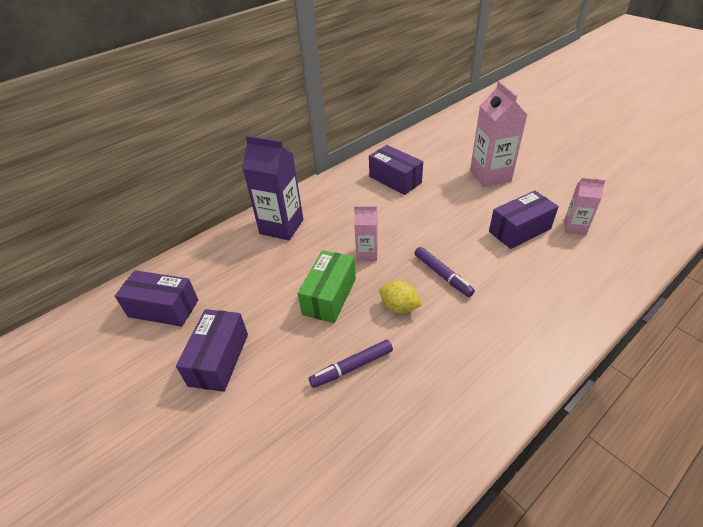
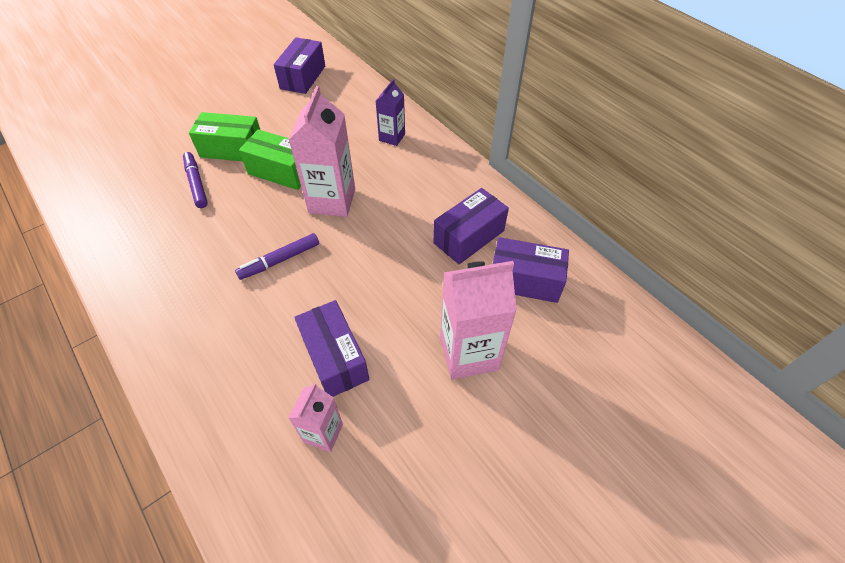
camera: 90 degrees right, 10 degrees up
(219, 359) = (238, 110): purple box -> purple box (524, 280)
(281, 227) = (392, 137): purple carton -> purple carton, size x0.56
(293, 347) = (232, 149): none -> green box
(367, 253) = (332, 201): pink carton -> pink carton, size x1.78
(399, 307) = (249, 220): yellow lemon -> none

